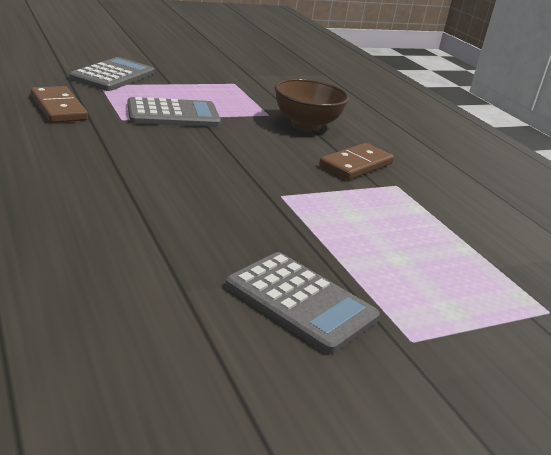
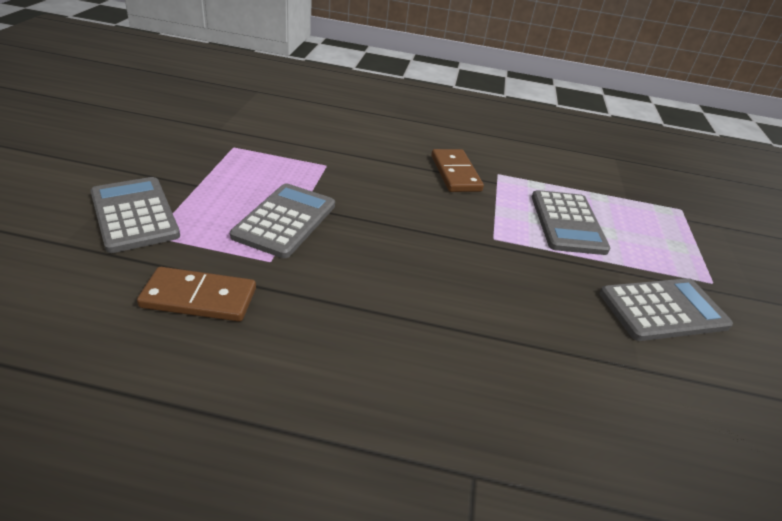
camera: 55 degrees left, 10 degrees up
(306, 124) = (362, 156): brown bowl -> none
(373, 231) = (567, 223): none -> grey calculator

